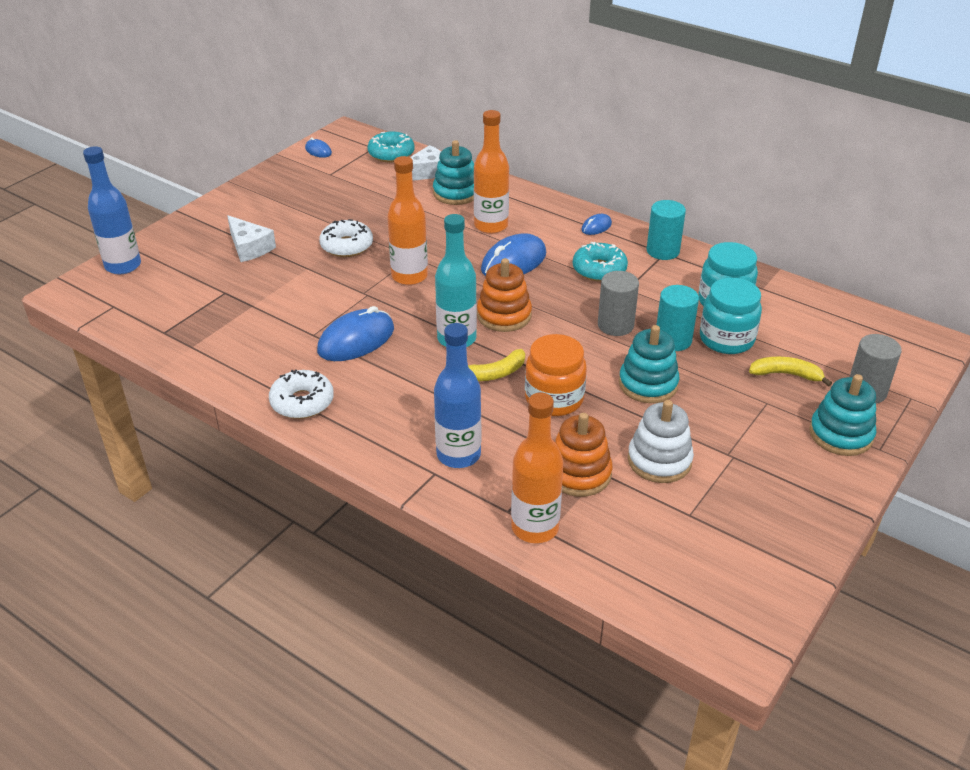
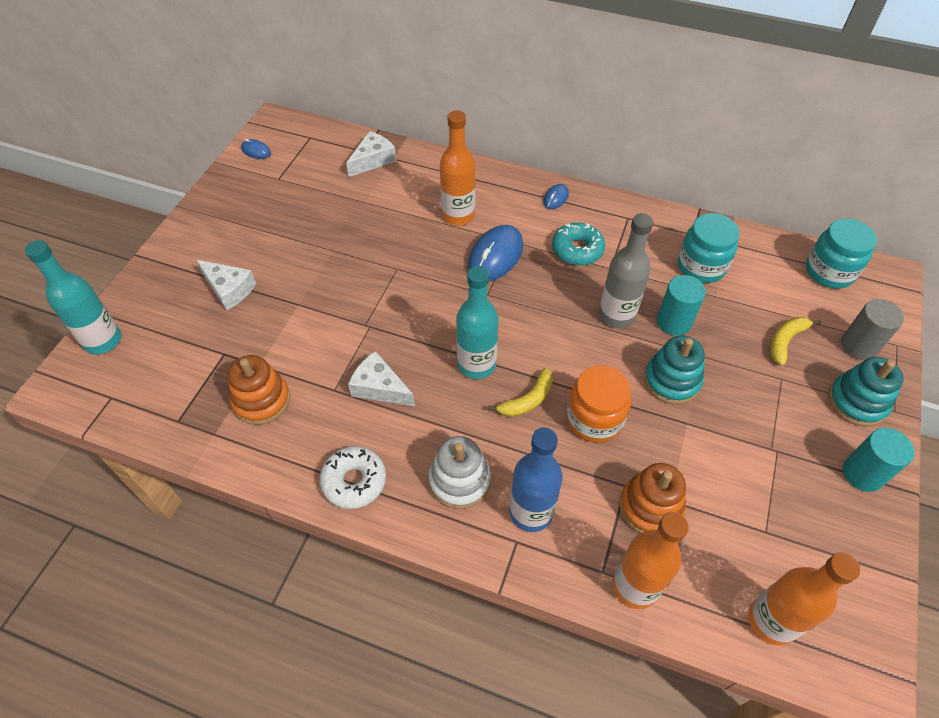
camera: 15 degrees left, 15 degrees up
(123, 266) = (103, 340): blue bottle -> turquoise bottle
(347, 246) = (327, 268): white donut -> none
(356, 340) = (379, 387): blue mouse -> white cheese
(391, 154) = (330, 142): turquoise donut -> none
(409, 276) = (403, 294): orange bottle -> orange bottle (771, 621)
(456, 193) = (410, 180): turquoise stacking toy -> none
(504, 315) = (510, 325): orange stacking toy -> orange stacking toy (261, 400)
(615, 325) = (616, 315): grey cylinder -> grey bottle
(659, 460) = (715, 472): white stacking toy -> white stacking toy (459, 480)
(663, 251) = (625, 216): turquoise cylinder -> turquoise cylinder (863, 473)
(726, 339) = (719, 311): turquoise jar -> turquoise jar (829, 272)
(786, 374) = (785, 341): yellow banana -> yellow banana turned 45 degrees counterclockwise

